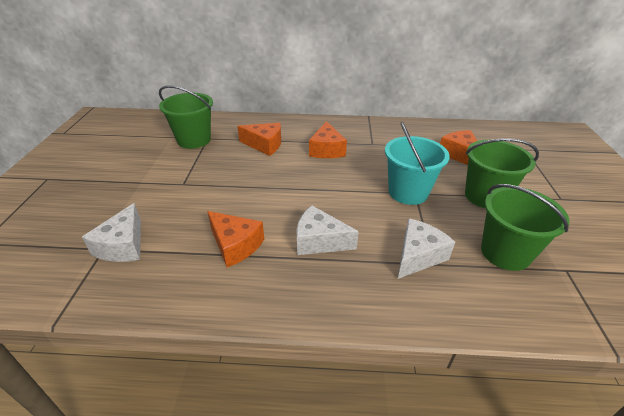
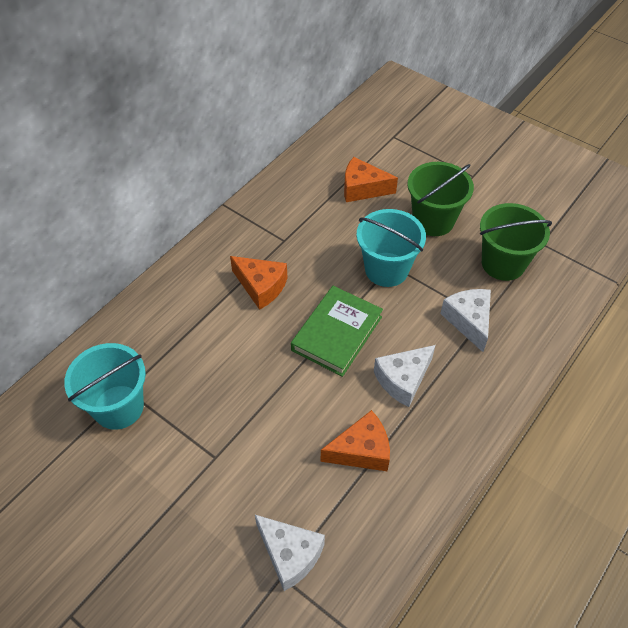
camera: 55 degrees left, 15 degrees up
(194, 140) = (118, 407): green bucket -> turquoise bucket
(264, 145) = (199, 338): orange cheese -> none
(325, 192) = (337, 333): none -> green book

